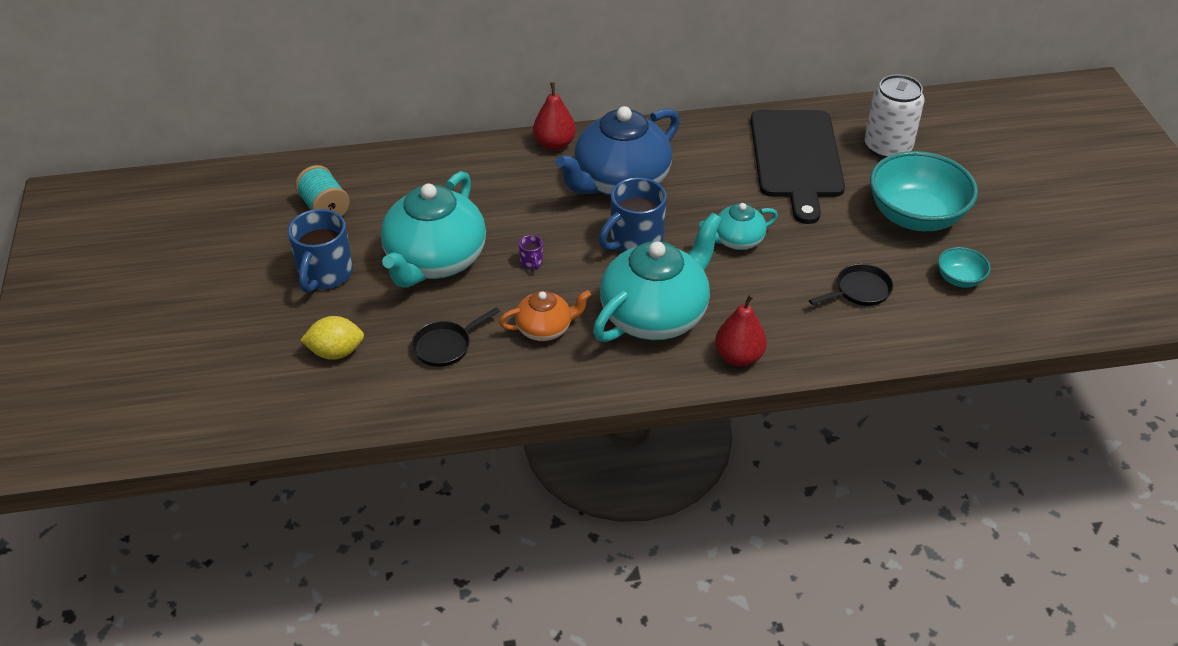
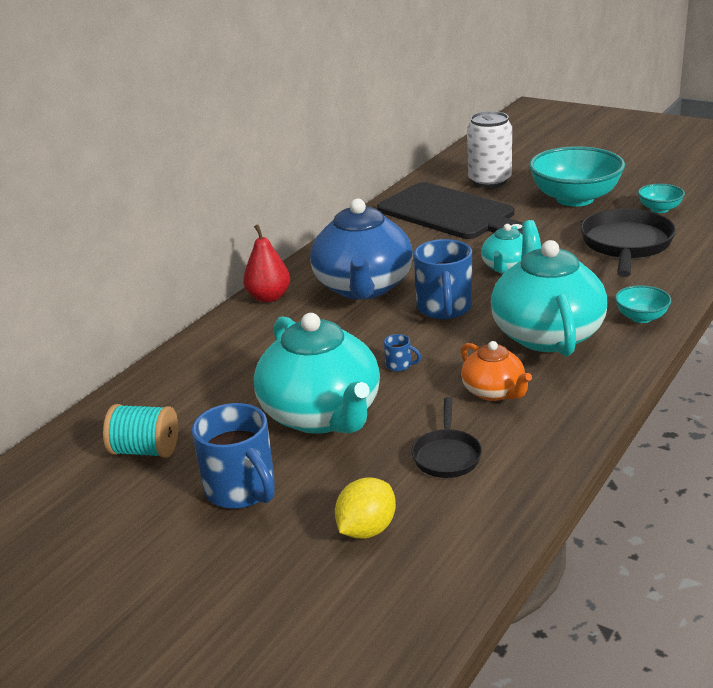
camera: 45 degrees left, 15 degrees down
(531, 262) = (399, 365): purple mug -> blue mug
(545, 329) = (494, 392): orange teapot -> orange teapot turned 120 degrees clockwise
(739, 357) = (641, 317): red pear -> turquoise bowl
(859, 290) = (626, 245): black pan -> black pan, size x1.81

